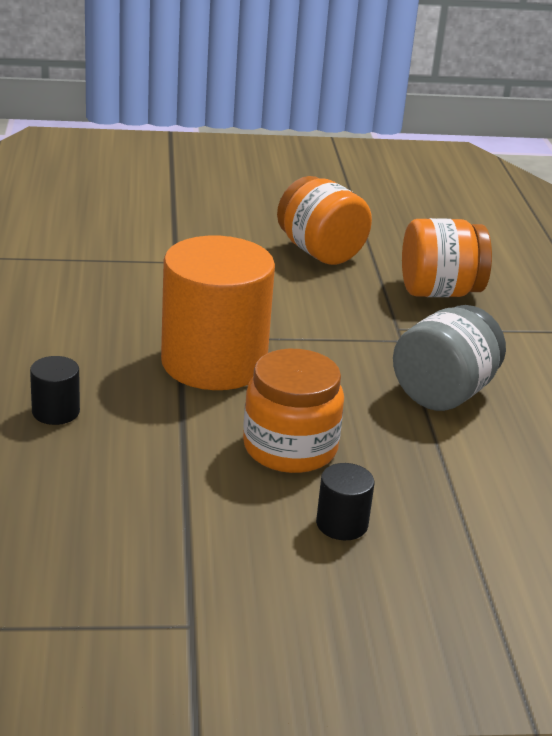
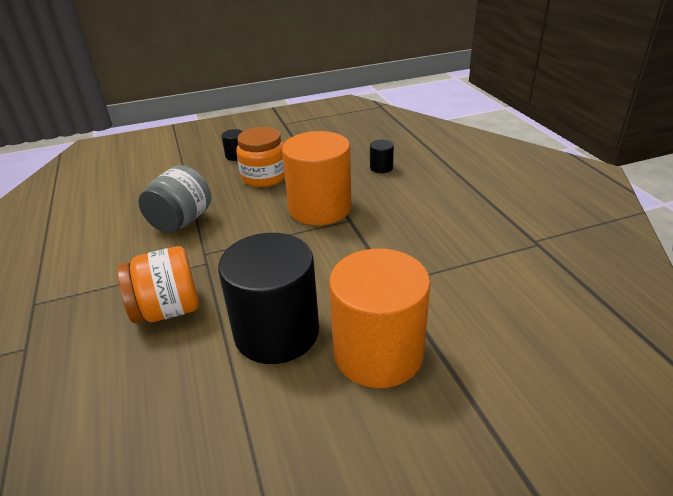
camera: 170 degrees right, 5 degrees up
(229, 222) = (378, 353): none -> orange cylinder
(320, 252) = (276, 332): orange jar -> black cylinder

